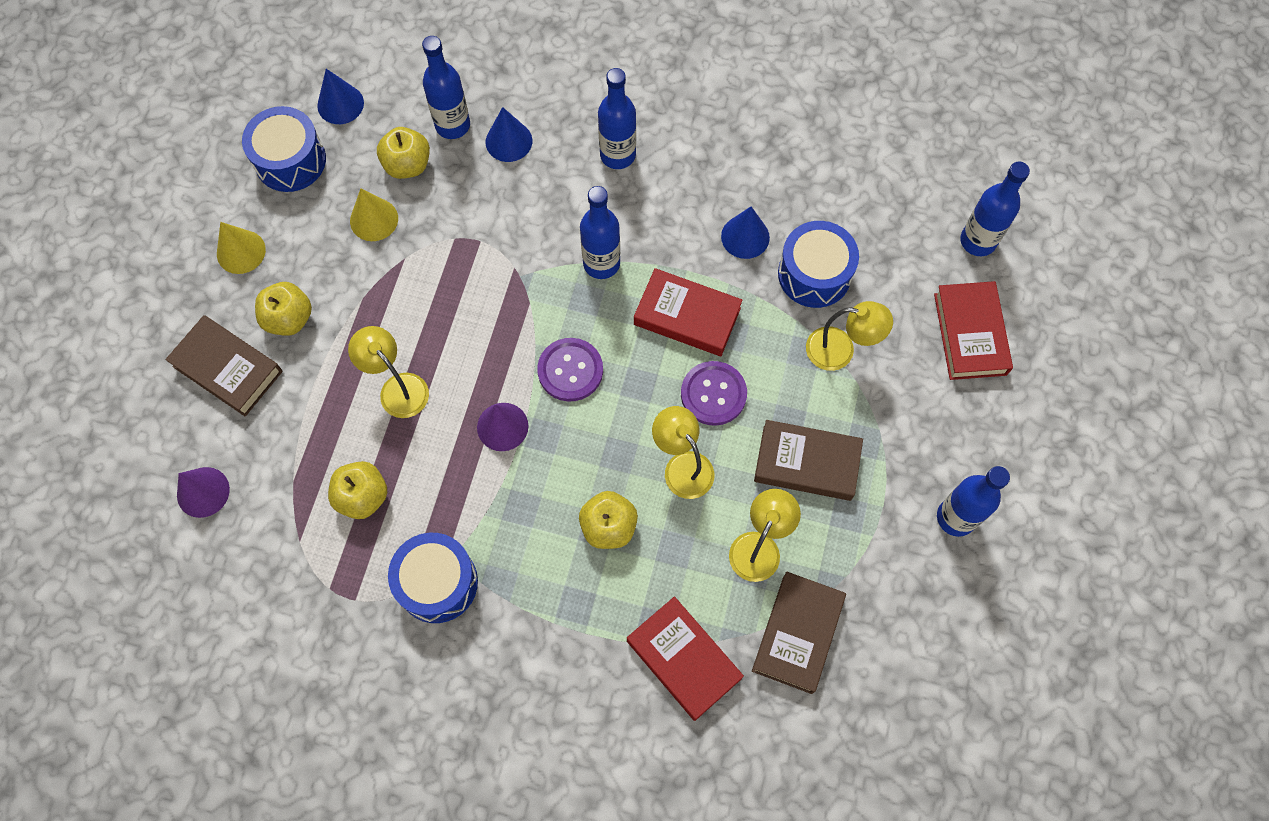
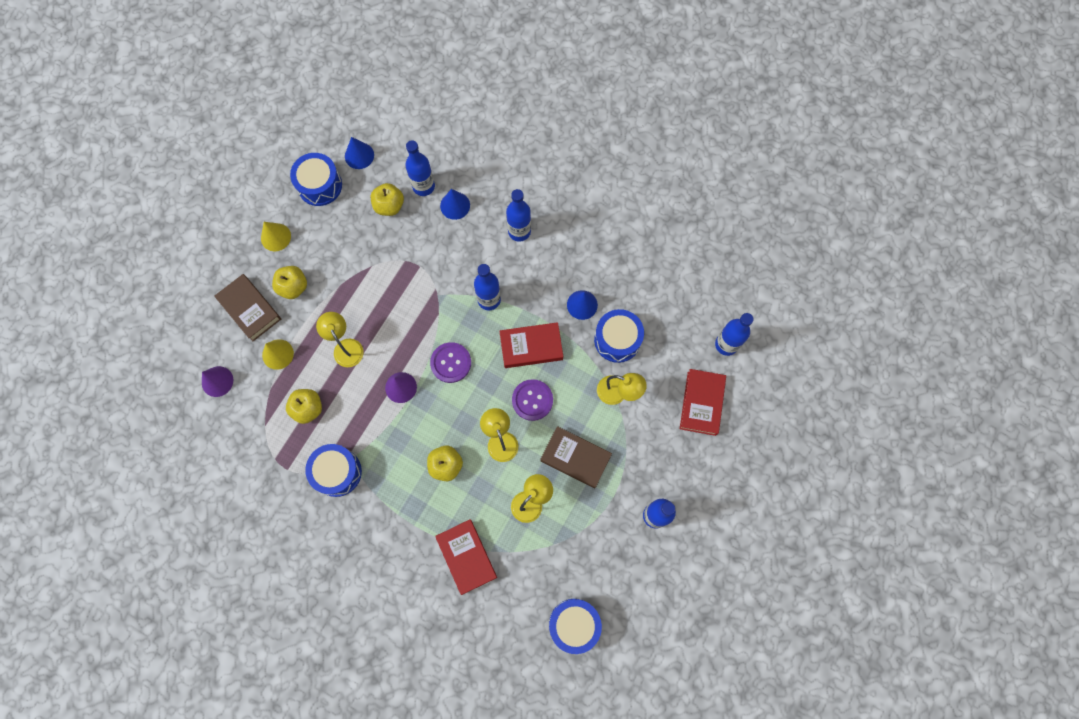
camera: 15 degrees right, 5 degrees up
(374, 219) = (360, 236): yellow cone -> yellow cone (278, 354)
(687, 316) = (531, 347): red book -> red book turned 45 degrees counterclockwise
(797, 634) = (537, 560): brown book -> none
(886, 719) = (574, 624): none -> blue drum

